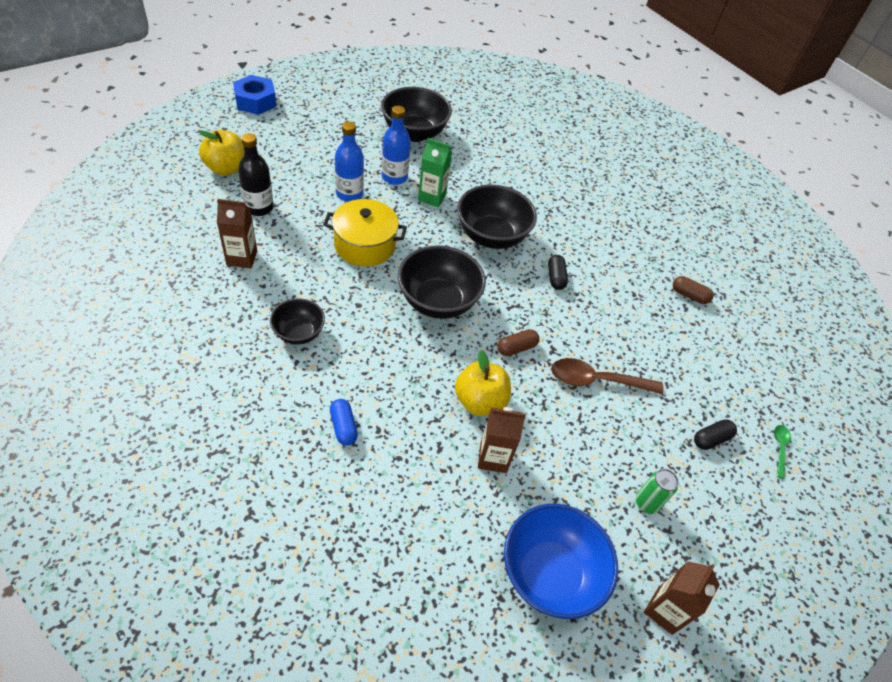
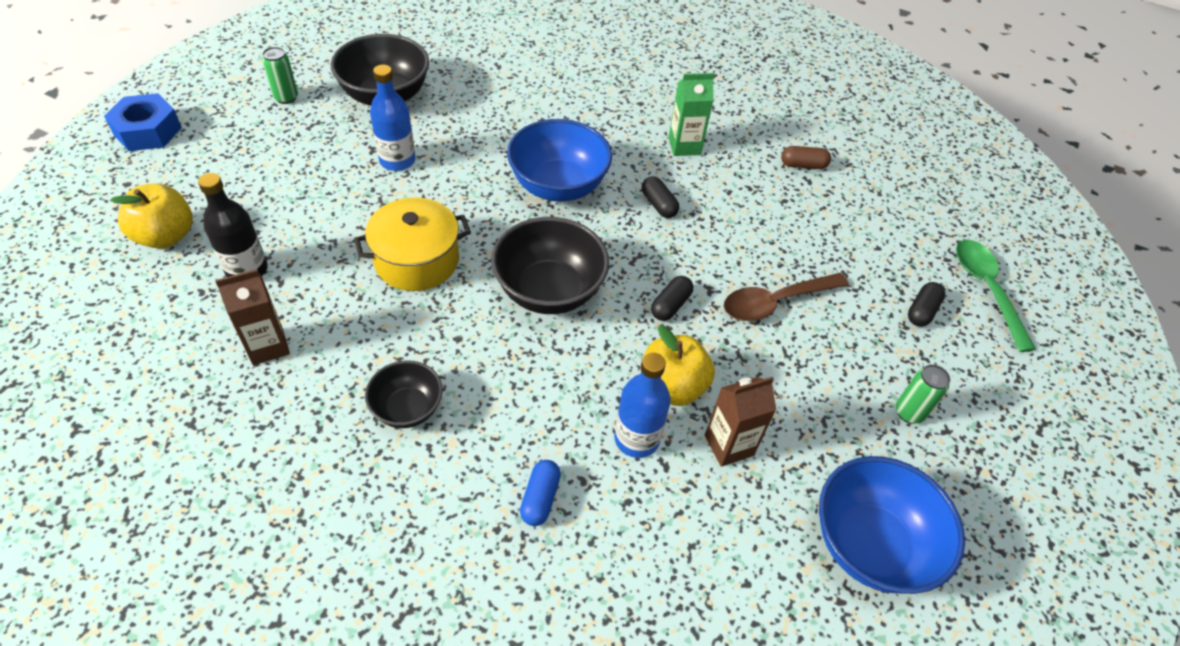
camera: 25 degrees left, 0 degrees up
(343, 427) = (540, 498): blue capsule -> blue capsule turned 60 degrees clockwise
(349, 194) = (355, 204): blue bottle -> blue bottle (636, 439)
(350, 111) = (286, 98): none -> green can
(432, 197) = (459, 167): green carton -> green carton (684, 146)
(491, 236) = (558, 186): black bowl -> blue bowl
(516, 348) = (670, 305): brown capsule -> black capsule
(665, 610) = (998, 518): brown carton -> none
(779, 448) = (986, 289): green spoon -> green spoon, size x1.96

